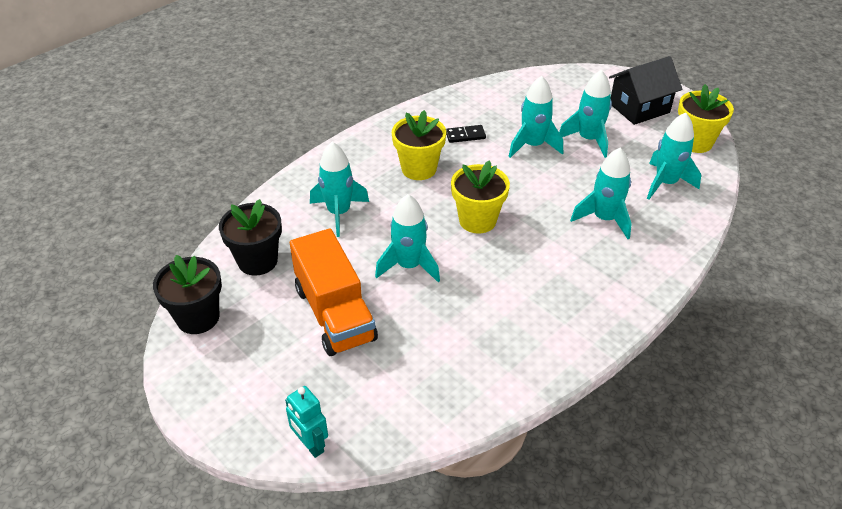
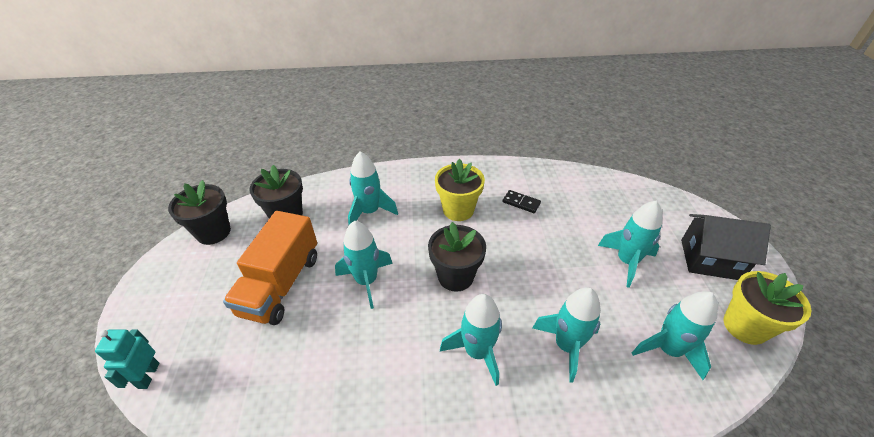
camera: 40 degrees right, 0 degrees up
(477, 220) = (455, 276): yellow flower pot -> black flower pot
(533, 145) = (568, 240): turquoise rocket -> turquoise rocket (477, 352)

